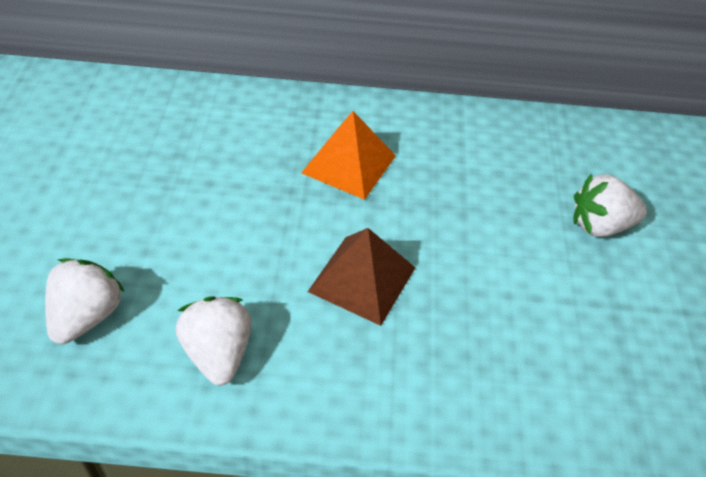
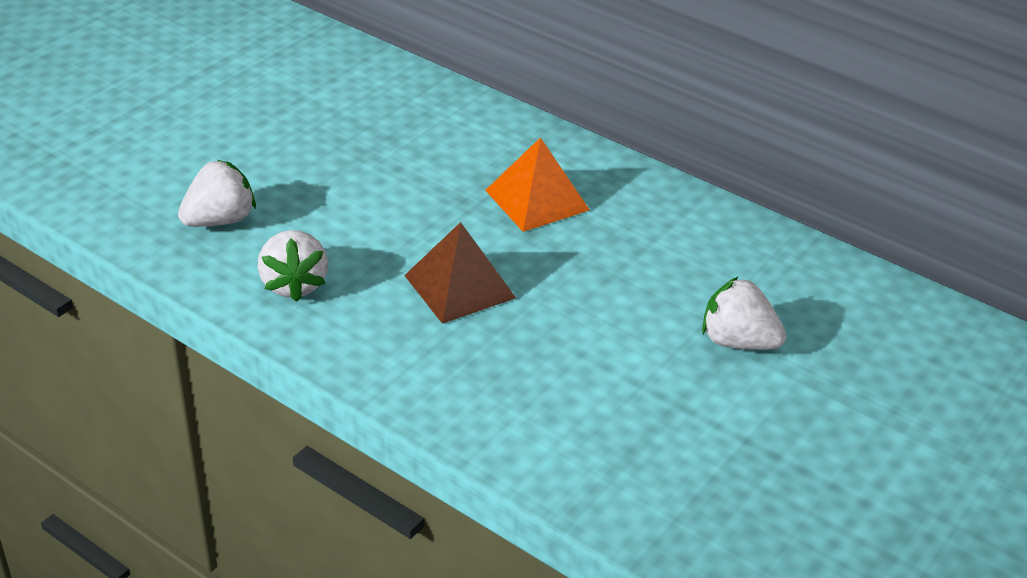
camera: 35 degrees right, 10 degrees down
(218, 353) = (294, 284): white strawberry -> white strawberry turned 150 degrees clockwise

